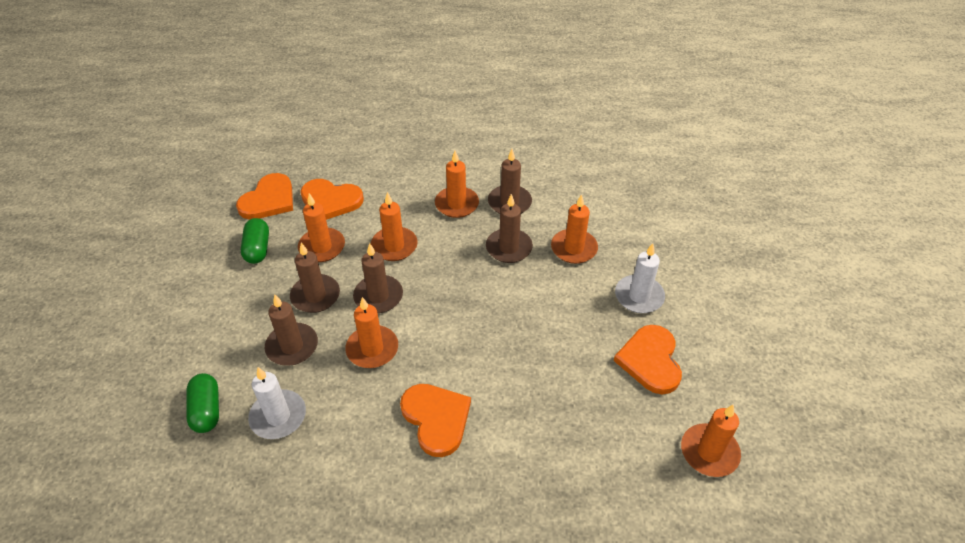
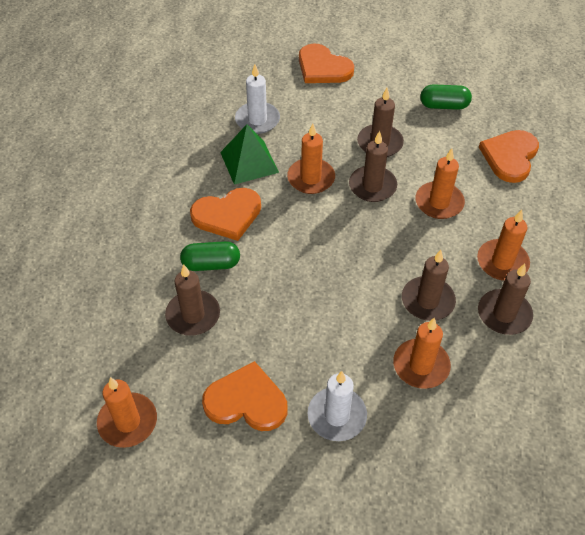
camera: 100 degrees right, 5 degrees up
(206, 410) = (274, 82): green capsule -> green capsule (211, 264)
(269, 200) = (512, 112): orange heart -> orange heart (323, 68)
(292, 346) = (324, 128): brown candle -> brown candle (193, 315)
(322, 247) = (442, 149): orange candle -> none
(351, 412) = (249, 162): none -> green pyramid

